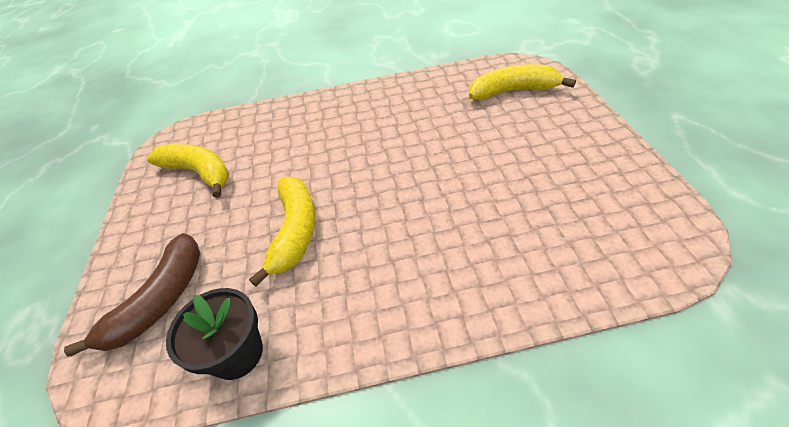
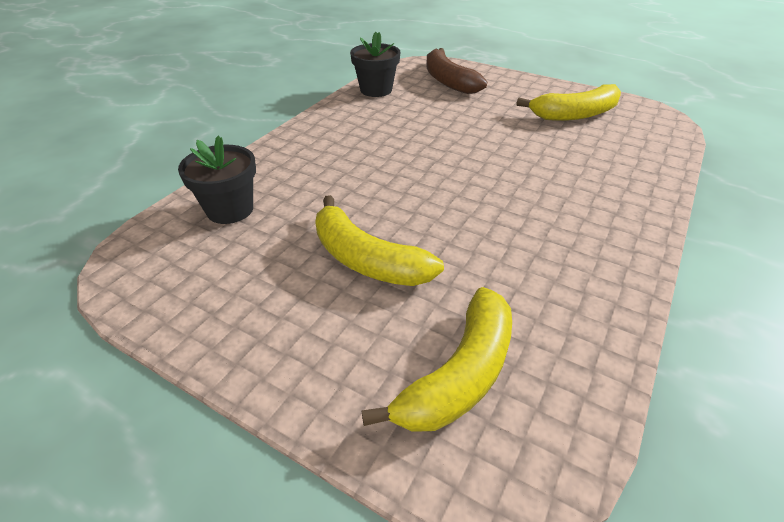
camera: 125 degrees right, 5 degrees down
(295, 231) = (438, 127): yellow banana -> yellow banana (366, 259)
(566, 252) = (230, 209): none -> black flower pot

